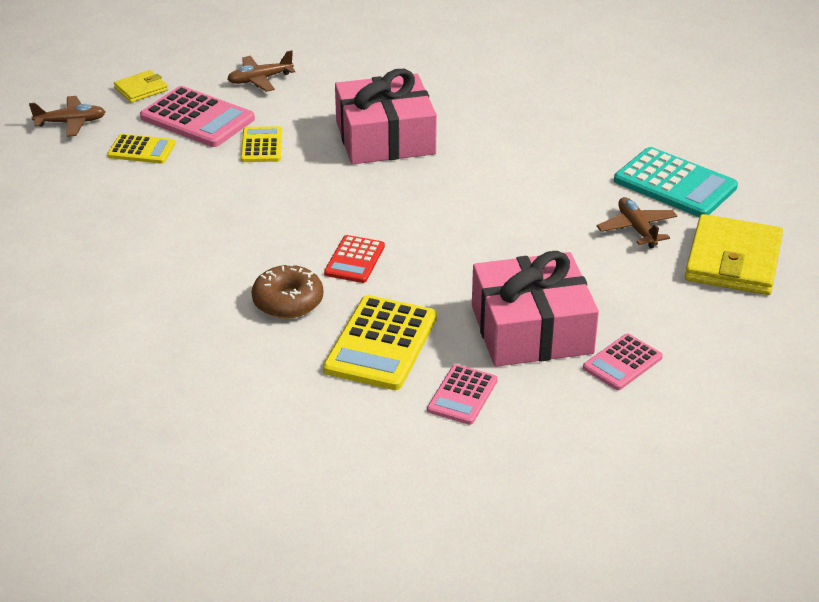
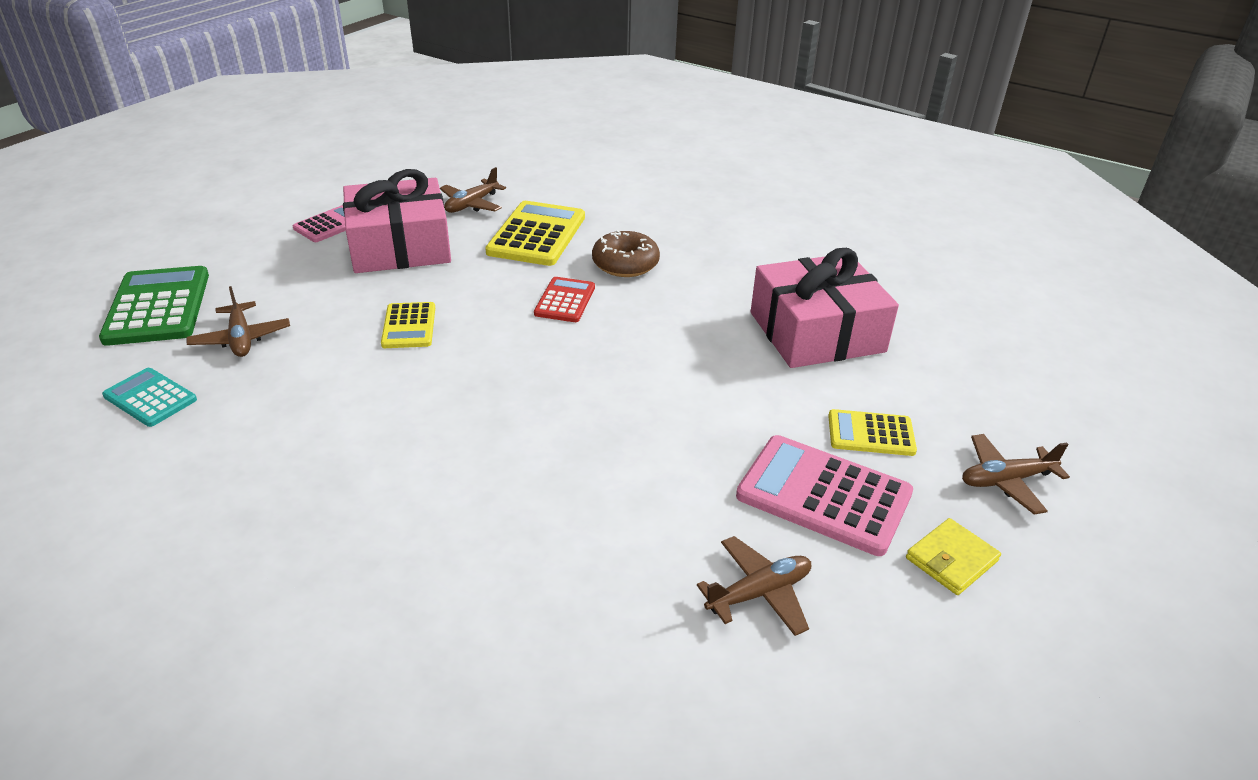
camera: 175 degrees right, 0 degrees up
(261, 145) = (709, 446): yellow calculator -> yellow calculator (409, 326)
(385, 138) = (532, 465): pink gift -> pink gift (816, 332)
(462, 395) = (471, 204): pink calculator -> brown plane
(675, 184) = (150, 398): turquoise calculator -> turquoise calculator, size x0.58
(733, 260) = (158, 307): yellow wallet -> green calculator

